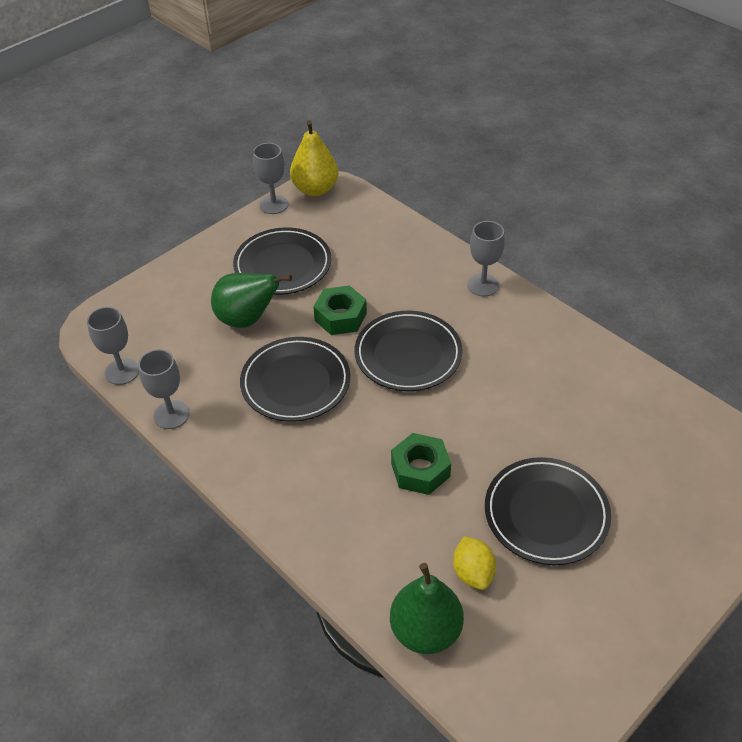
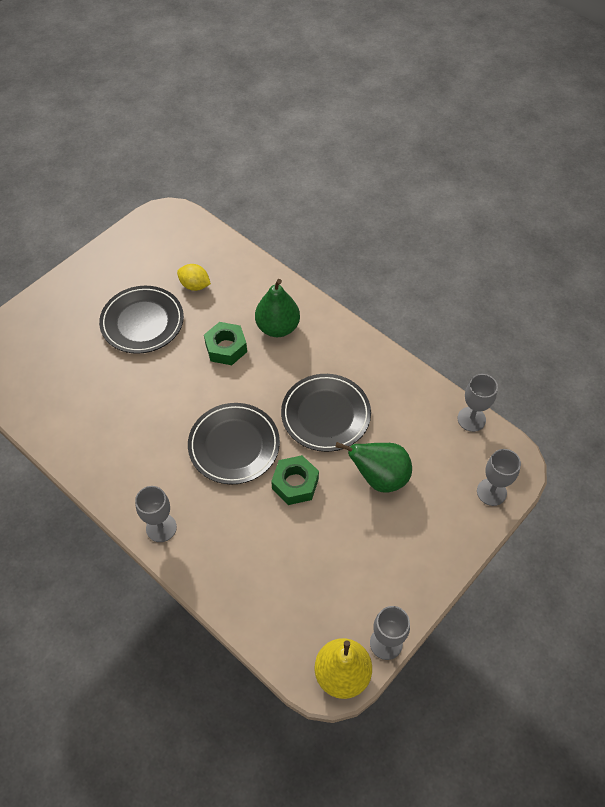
camera: 175 degrees right, 10 degrees up
(171, 415) = (417, 382): grey goblet -> grey goblet (491, 492)
(283, 265) = (359, 547): black plate -> none
(425, 631) = (225, 255): green pear -> green pear (277, 327)
(473, 573) = (195, 285): yellow lemon -> yellow lemon turned 45 degrees counterclockwise

